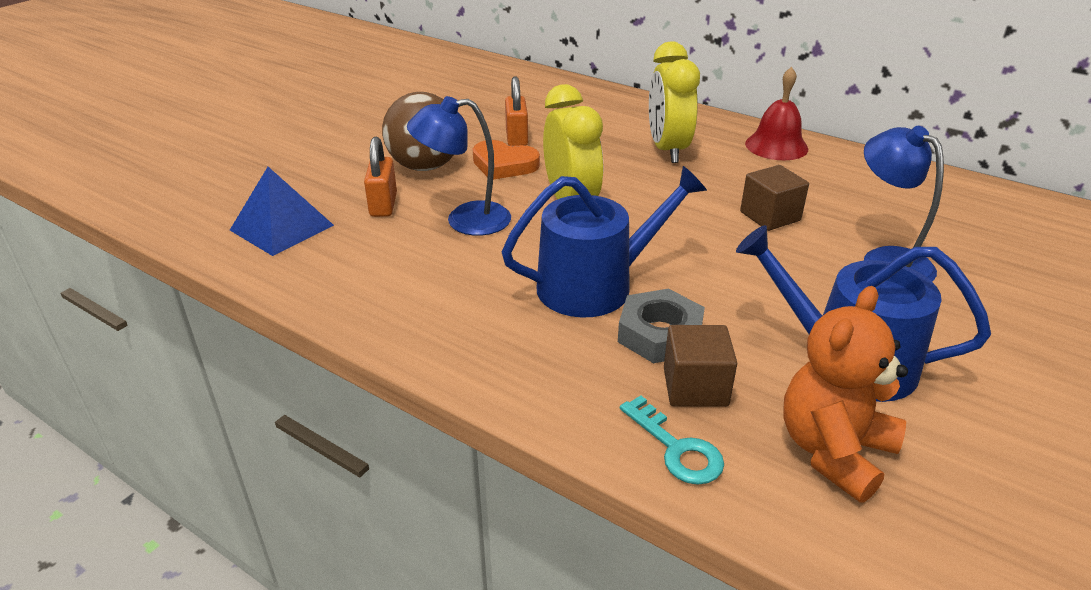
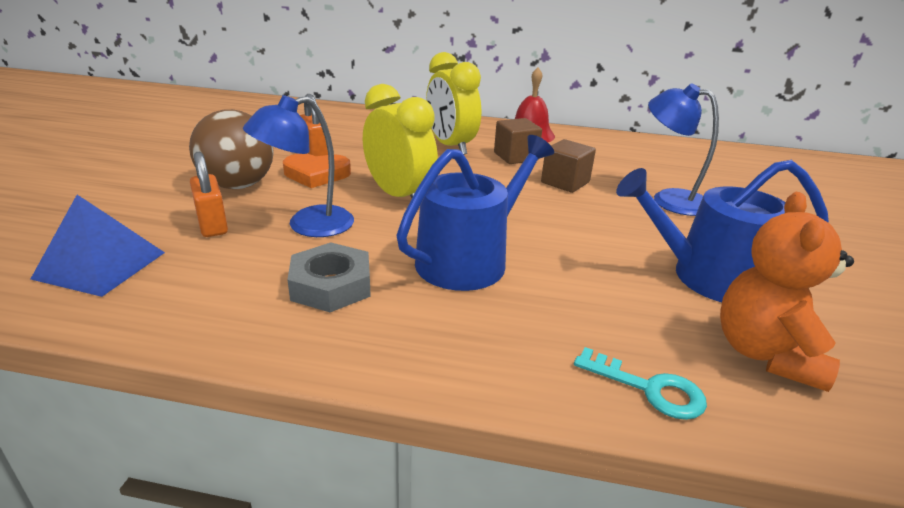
camera: 25 degrees left, 5 degrees down
(660, 334) = (555, 289): grey nut -> grey nut (331, 285)
(695, 387) = (619, 328): brown cube -> brown cube (515, 157)

